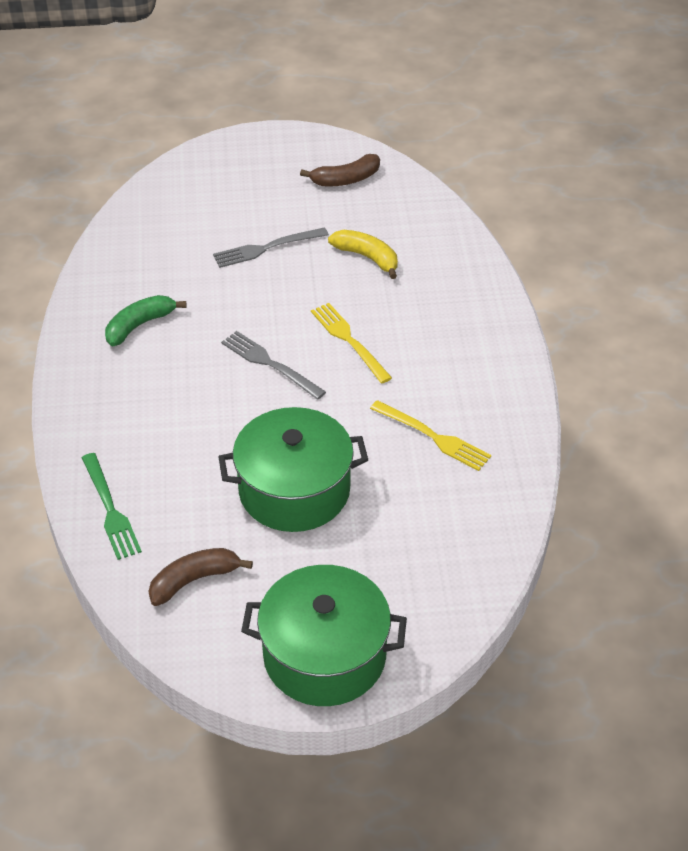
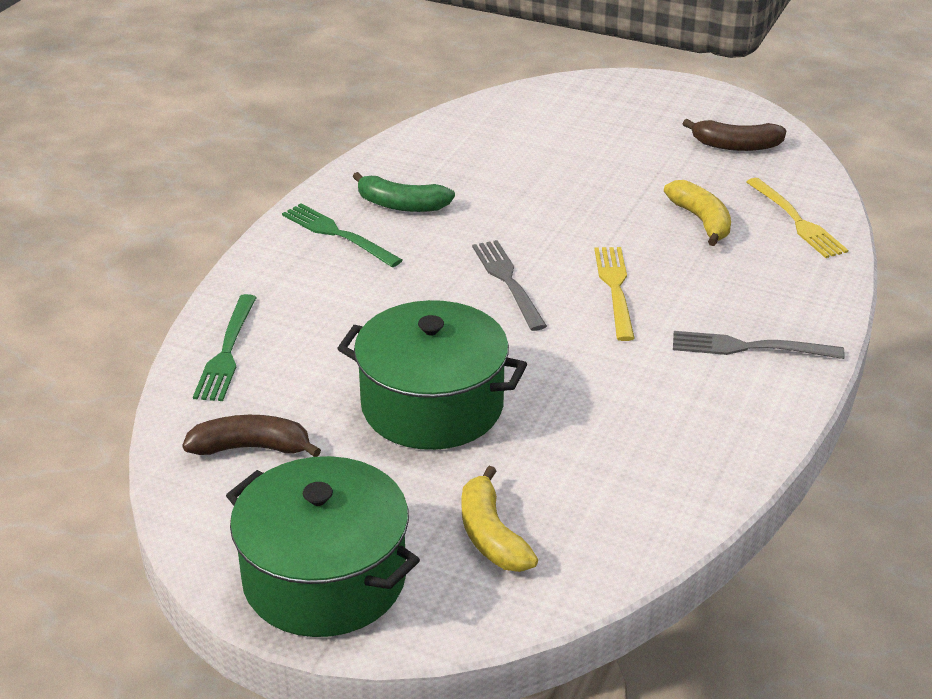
camera: 30 degrees right, 10 degrees down
(110, 371) = (337, 234): none -> green fork
(139, 325) = (401, 205): green banana -> green banana turned 150 degrees counterclockwise
(266, 248) = (593, 180): grey fork -> grey fork (748, 347)
(407, 573) = (491, 535): none -> yellow banana
(434, 437) = (637, 413): yellow fork -> yellow fork (797, 221)

